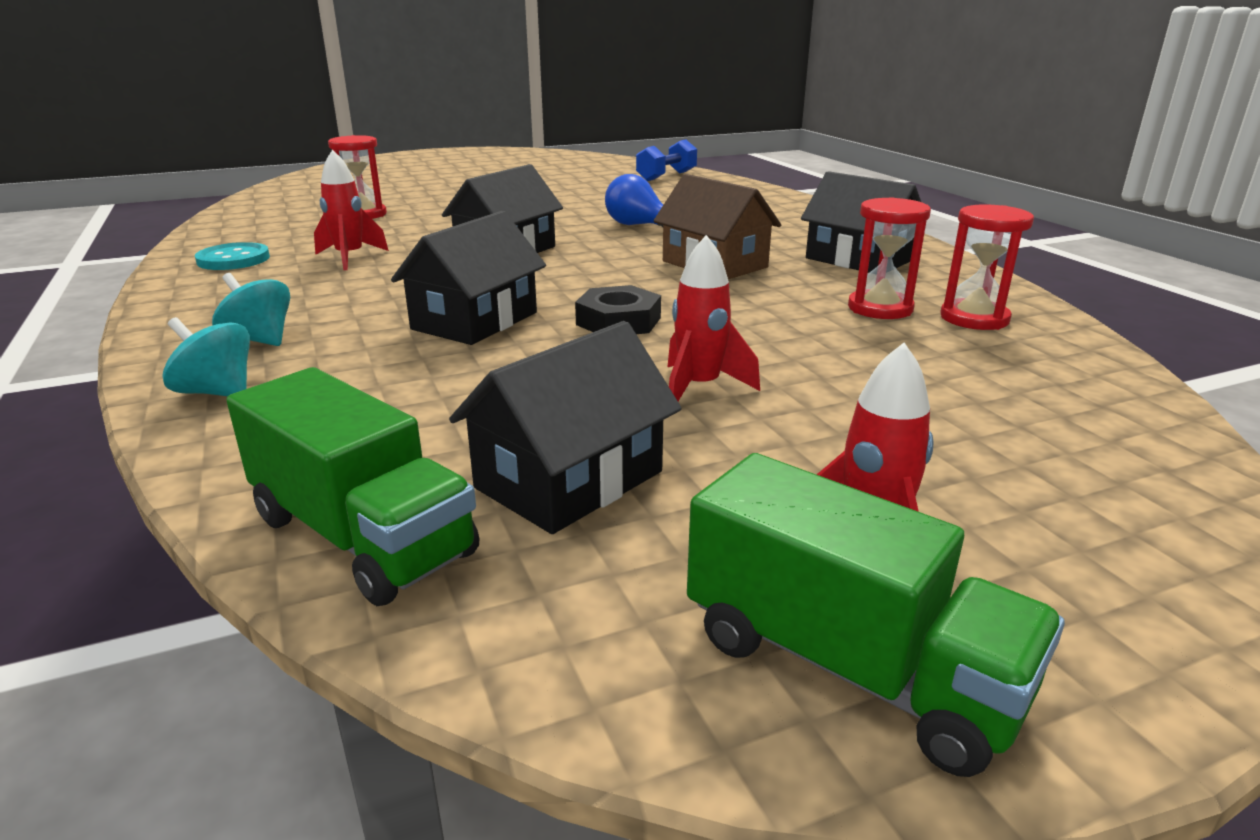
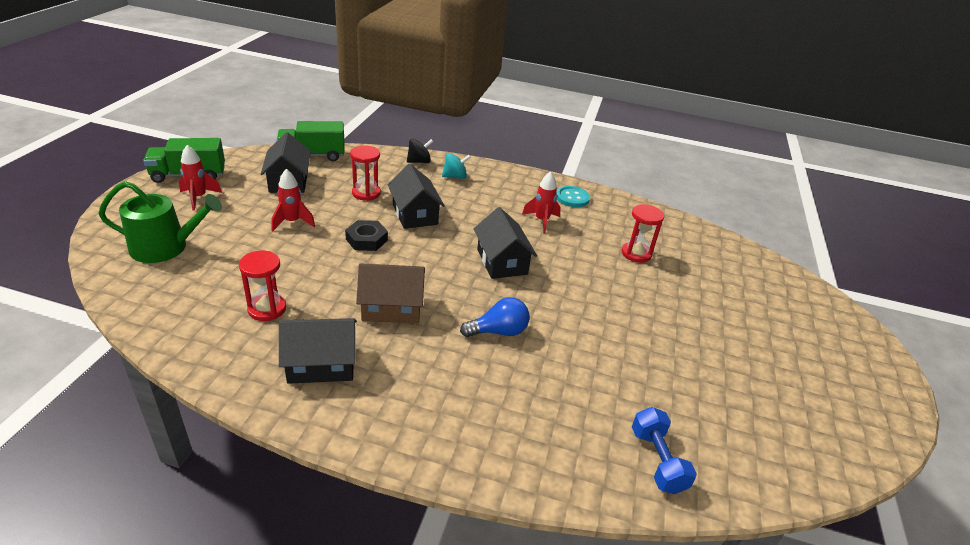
camera: 125 degrees right, 10 degrees up
(217, 392) = (419, 161): turquoise spinning top -> black spinning top
(974, 318) = (213, 325): red hourglass -> red hourglass (366, 193)
(1024, 444) = (166, 247): none -> green watering can

